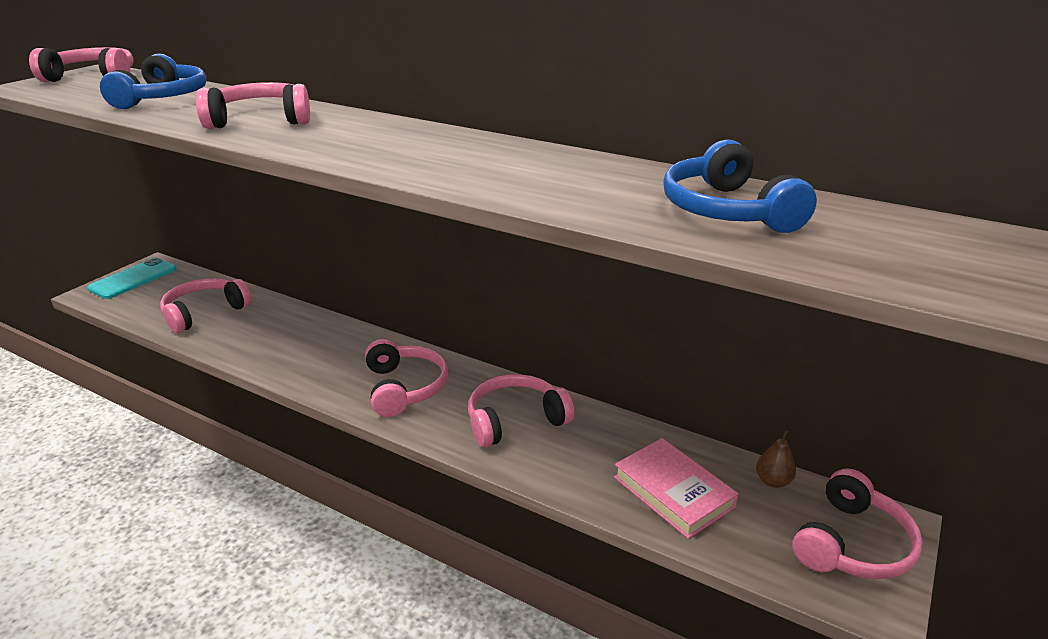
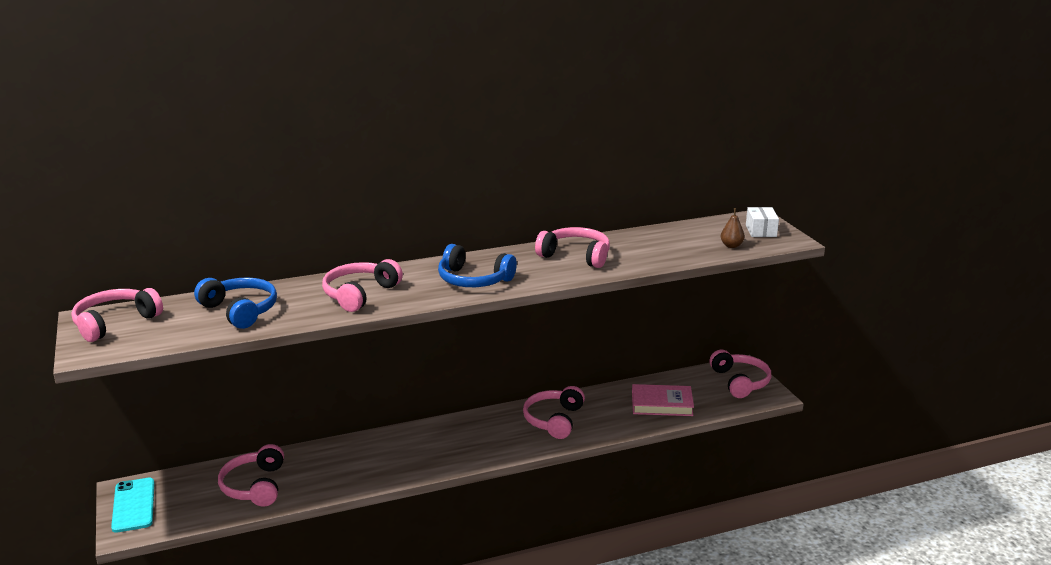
camera: 50 degrees left, 5 degrees down
(405, 388) = (474, 441): pink headphones -> pink headphones (576, 256)
(727, 210) = (673, 243): blue headphones -> blue headphones (473, 280)
(773, 481) = (686, 377): brown pear -> brown pear (731, 246)
(952, 257) = (761, 231): none -> white box

